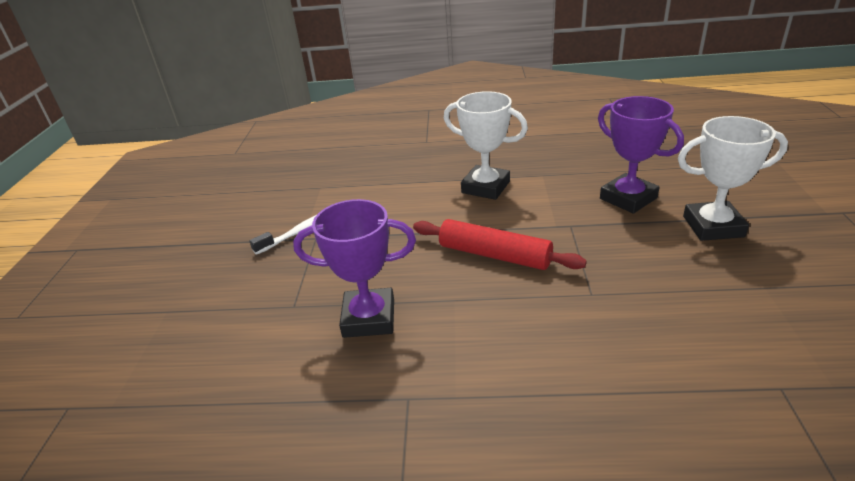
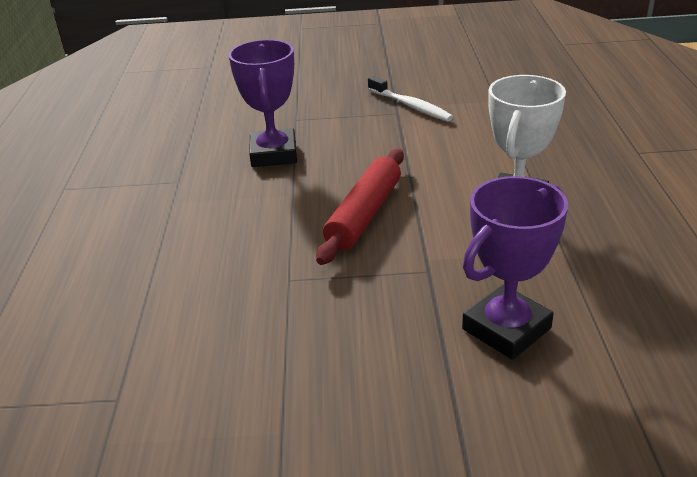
camera: 85 degrees right, 0 degrees up
(713, 226) = (432, 410): white trophy -> none

